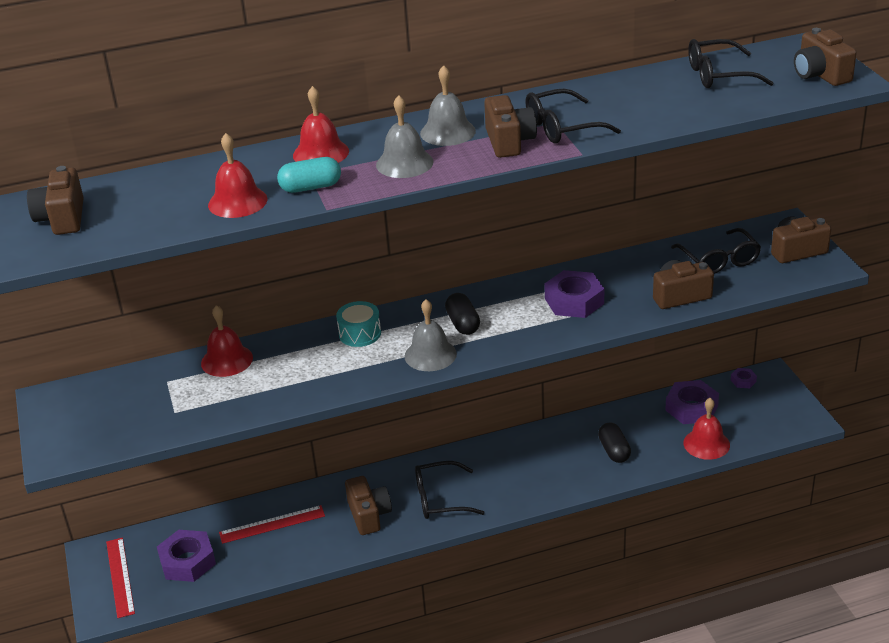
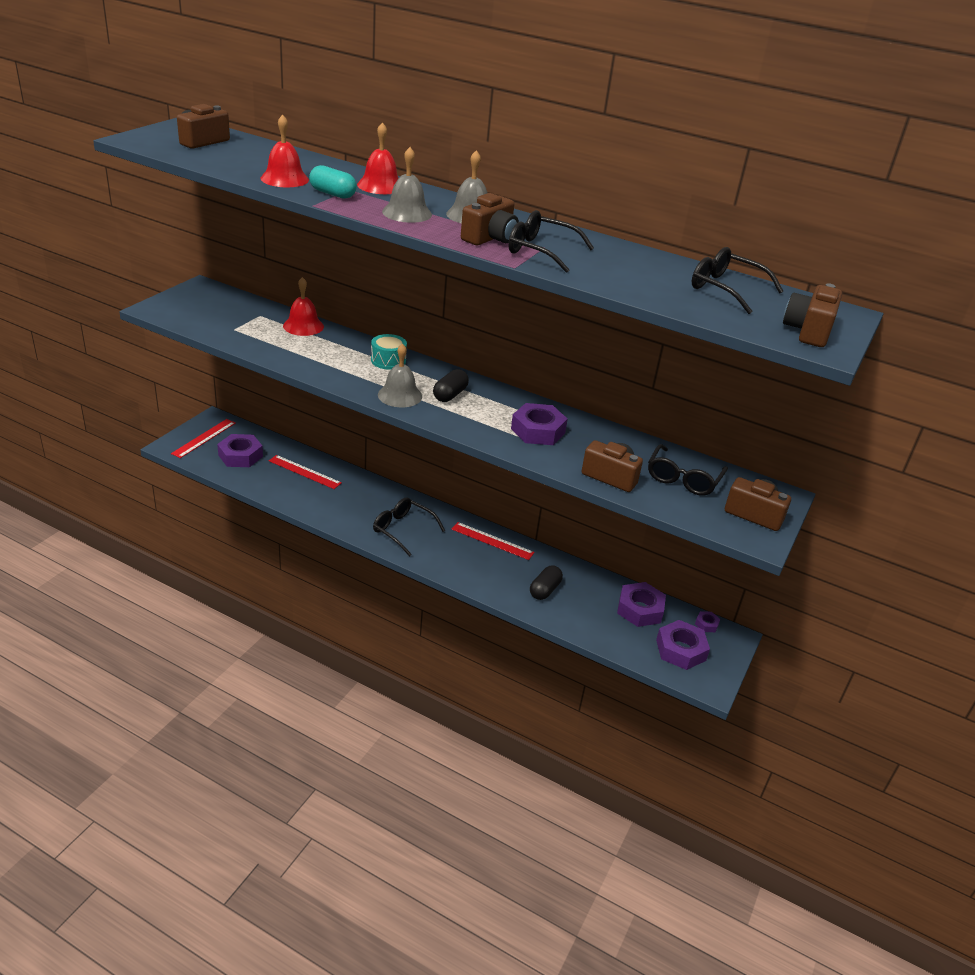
camera: 40 degrees right, 0 degrees up
(369, 515) = (354, 507): brown camera -> none
(517, 447) = (492, 541): none -> red ruler
(706, 444) = (611, 636): red bell -> none
(758, 413) = (680, 650): none -> purple nut

